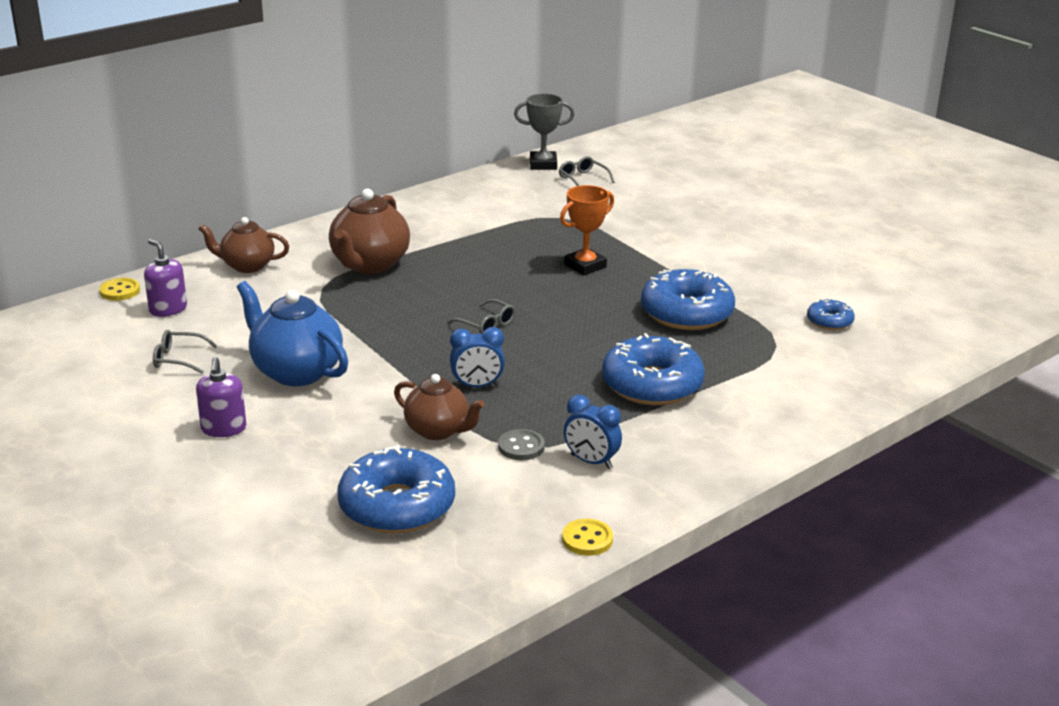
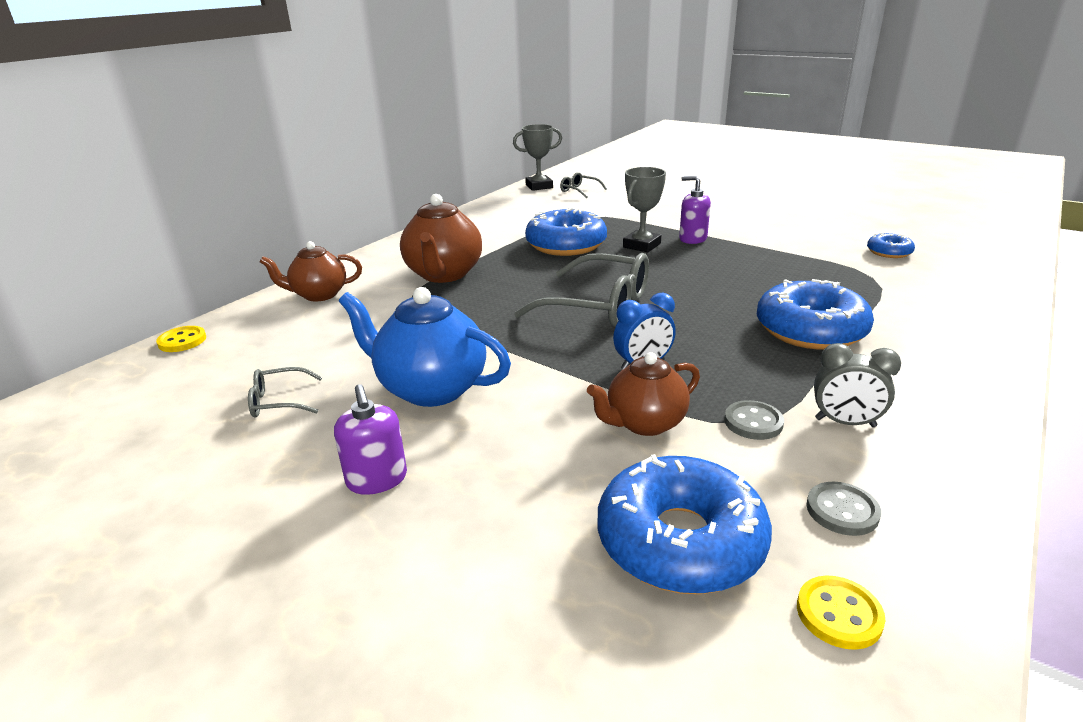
camera: 15 degrees left, 0 degrees up
(168, 309) = (246, 349): purple soap dispenser -> purple soap dispenser (692, 239)
(438, 431) = (644, 423): brown teapot -> brown teapot turned 135 degrees clockwise
(486, 325) = (598, 305): grey glasses -> grey glasses, size x2.10
(522, 513) = (842, 511): none -> grey button
(585, 266) = (641, 245): orange trophy -> grey trophy
(587, 539) = (957, 529): yellow button -> yellow button (838, 614)
(591, 462) = (845, 423): blue clock -> grey clock
(686, 313) = (767, 265): blue donut -> blue donut (566, 245)

